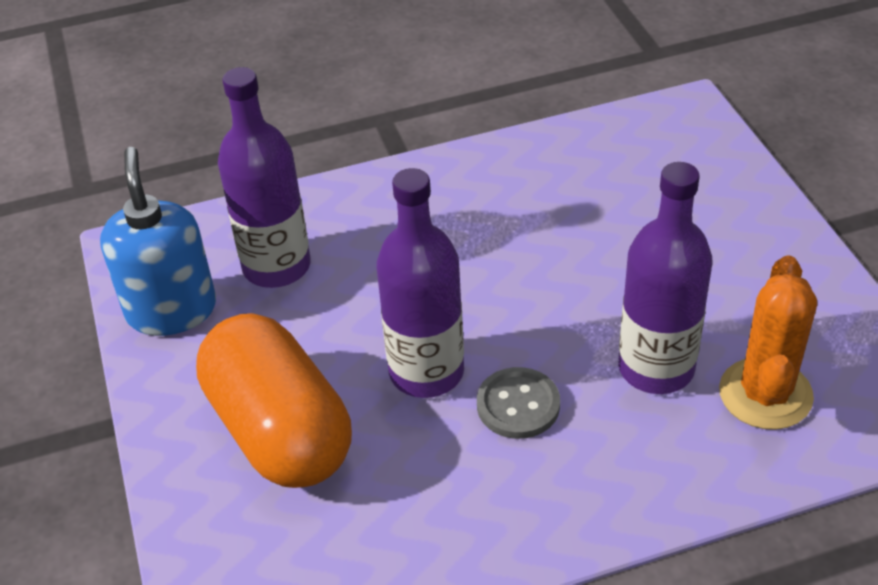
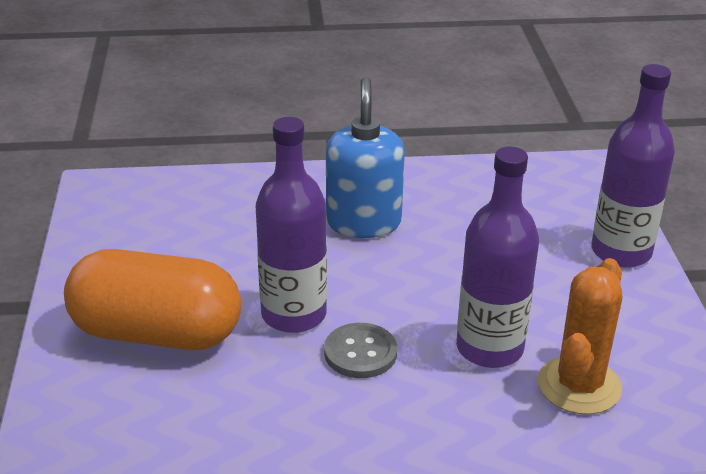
camera: 10 degrees right, 10 degrees down
(171, 310) = (108, 234): blue soap dispenser -> blue soap dispenser (363, 222)
(276, 266) = (204, 219): purple bottle -> purple bottle (621, 252)
(279, 431) = (157, 333): orange capsule -> orange capsule turned 60 degrees counterclockwise

